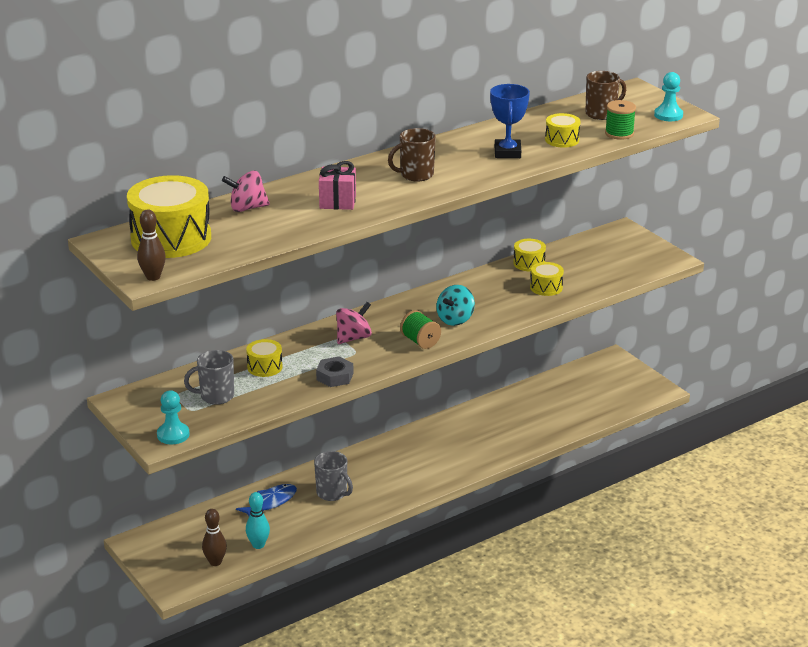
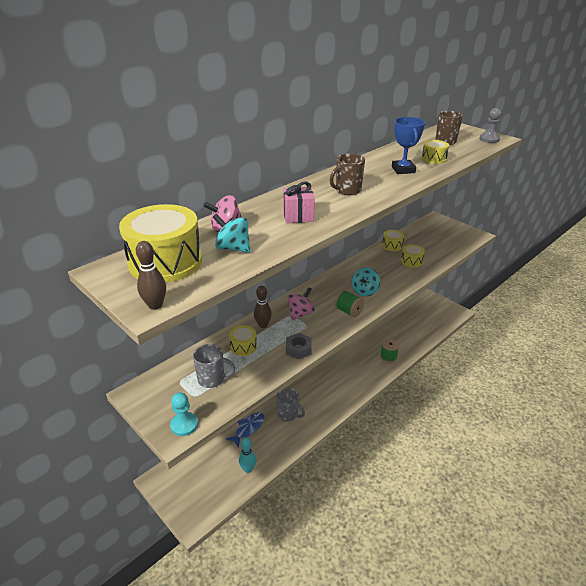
camera: 10 degrees left, 5 degrees up
(215, 562) = (220, 490): brown bowling pin -> brown bowling pin (263, 325)
(216, 396) = (212, 379): grey mug -> grey mug turned 150 degrees counterclockwise
(248, 231) = (233, 248): none -> turquoise spinning top
(619, 133) = (468, 152): green spool -> green spool (388, 357)
(668, 115) = (489, 139): turquoise pawn -> grey pawn

